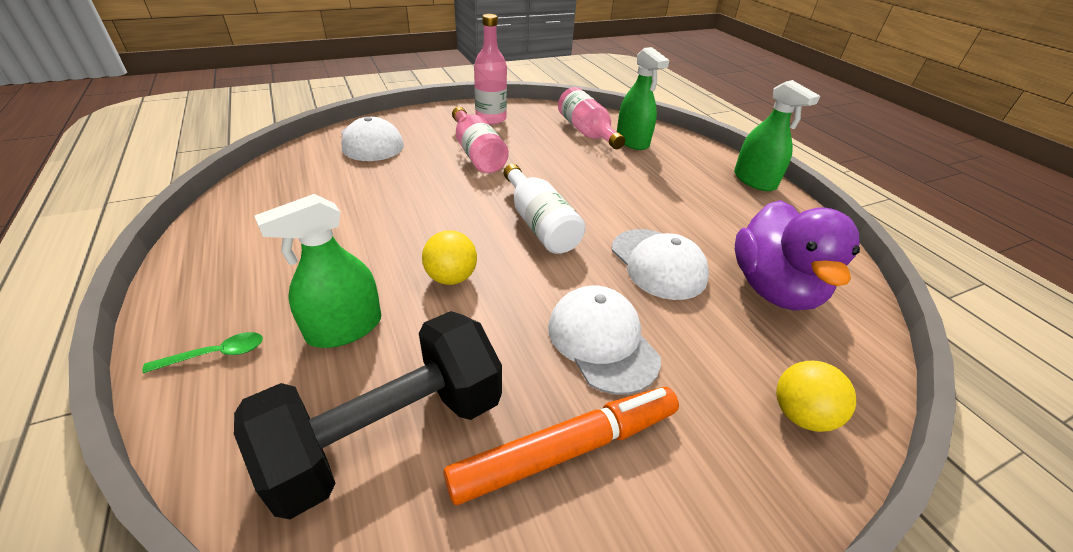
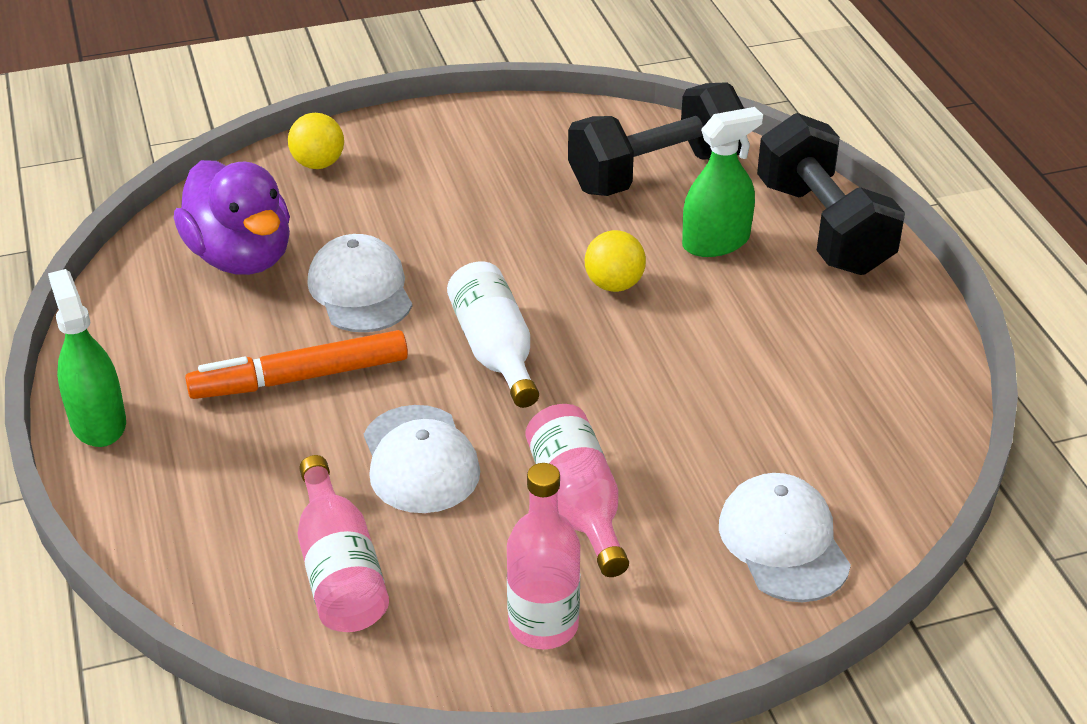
camera: 170 degrees left, 0 degrees up
(216, 354) = (823, 228): green spoon -> black dumbbell
(566, 449) = (520, 157): orange marker -> orange marker (300, 378)
(602, 341) = (464, 219): white cap -> white cap (420, 460)
(632, 141) = (256, 536): green spray bottle -> none
(773, 288) = (241, 257): purple duck -> purple duck turned 135 degrees clockwise

